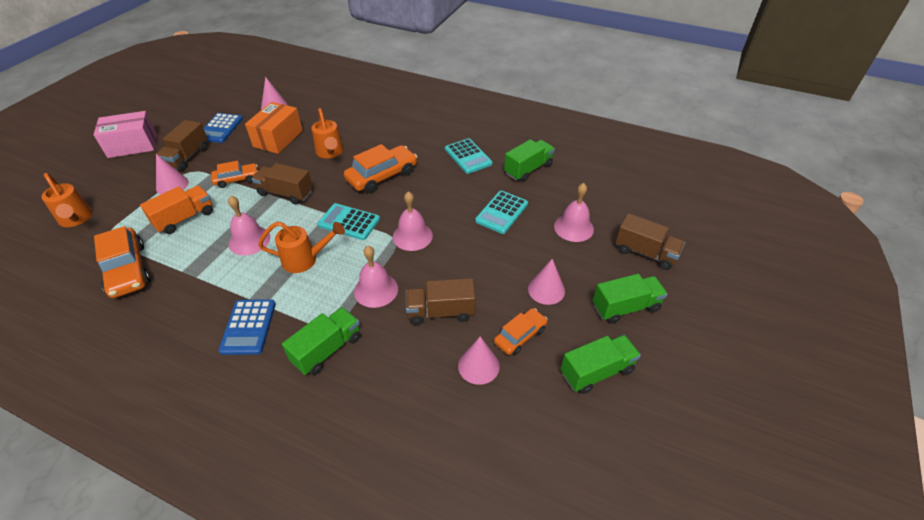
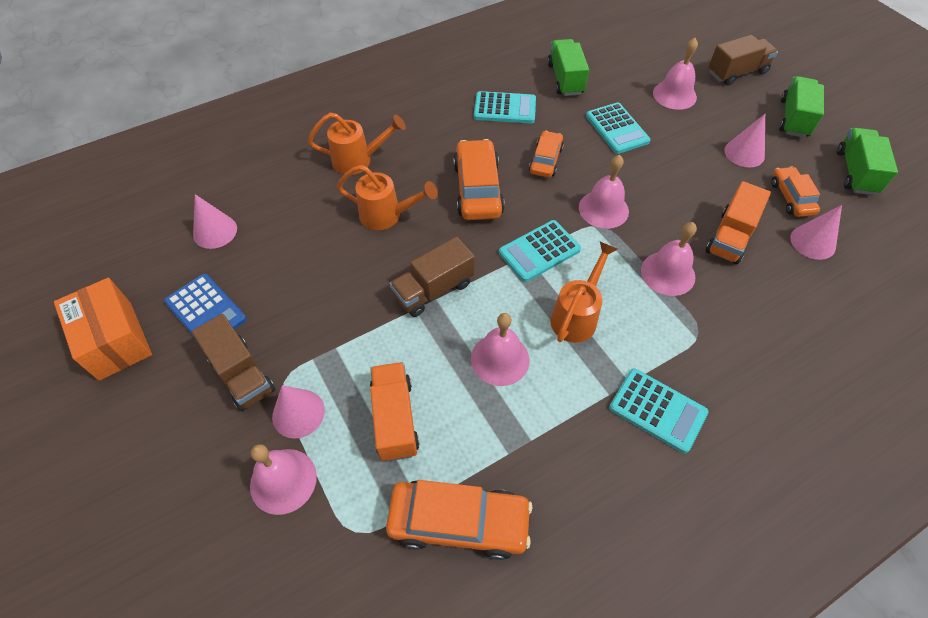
camera: 55 degrees left, 10 degrees up
(76, 219) = (274, 573): orange watering can -> orange watering can (359, 161)
(129, 199) = (283, 481): none -> pink bell
(133, 145) = (132, 441): pink box -> none
(237, 179) = (355, 331): orange car -> orange car (545, 160)
(248, 327) = (657, 410): blue calculator -> turquoise calculator
(278, 138) = (301, 255): orange box -> orange box (115, 340)
(327, 349) = (732, 348): green truck -> none
(440, 312) = (730, 237): brown truck -> orange truck

